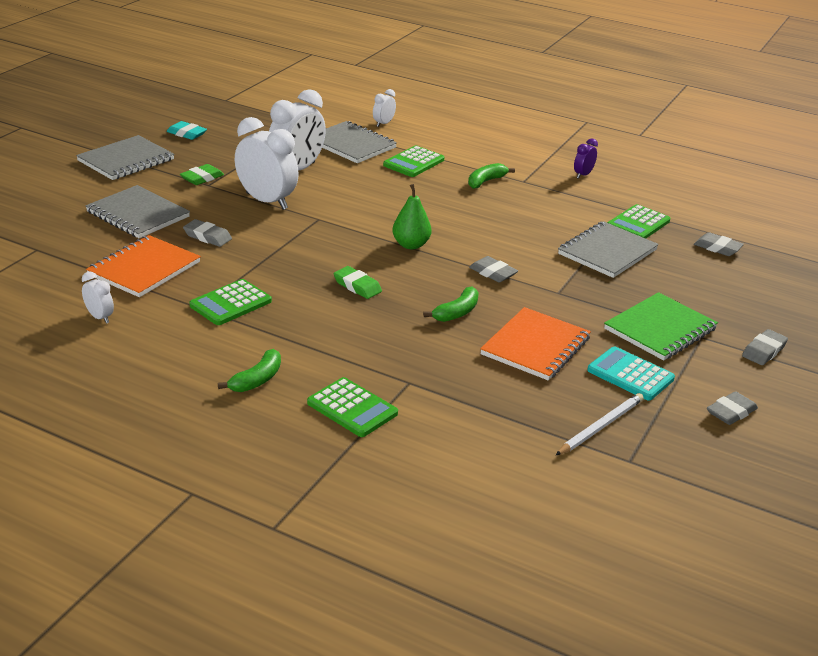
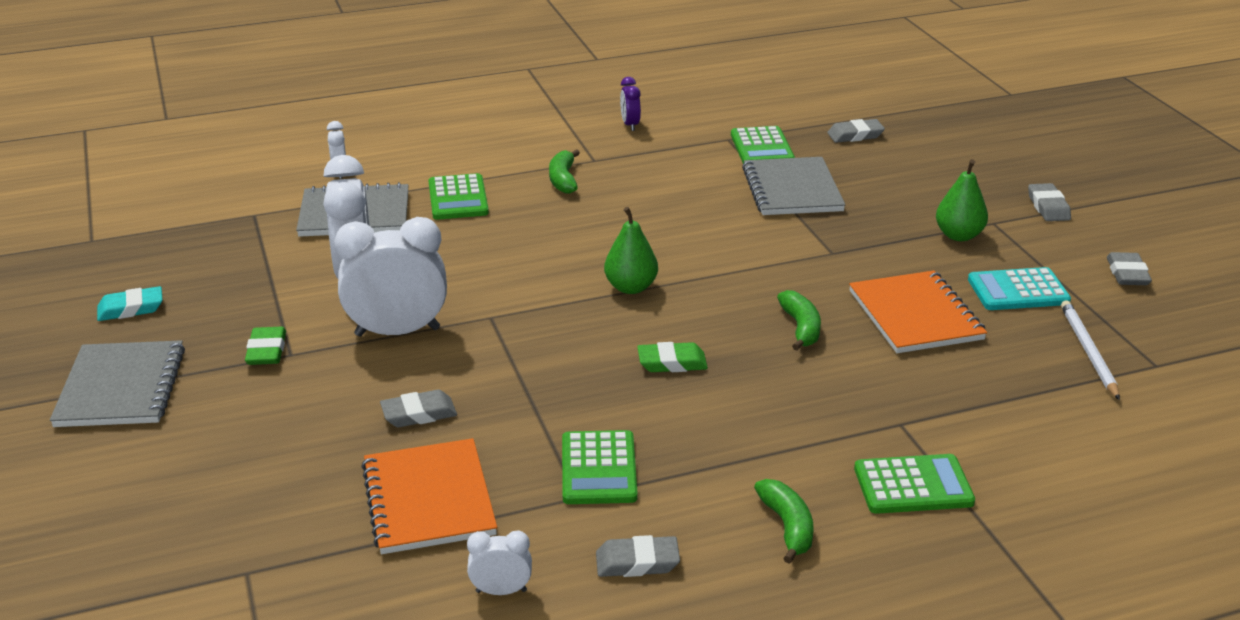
camera: 45 degrees left, 0 degrees up
(138, 214) = (282, 443): grey notebook -> none
(493, 273) = (751, 269): grey eraser -> grey eraser (637, 562)
(660, 329) = (958, 235): green notebook -> green pear

